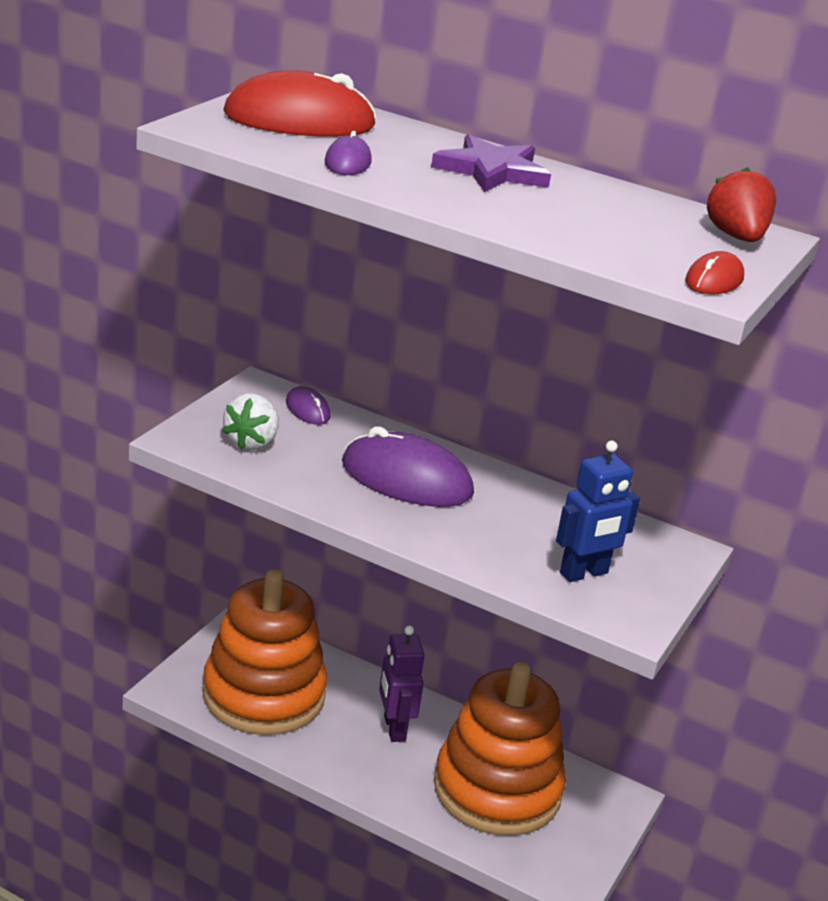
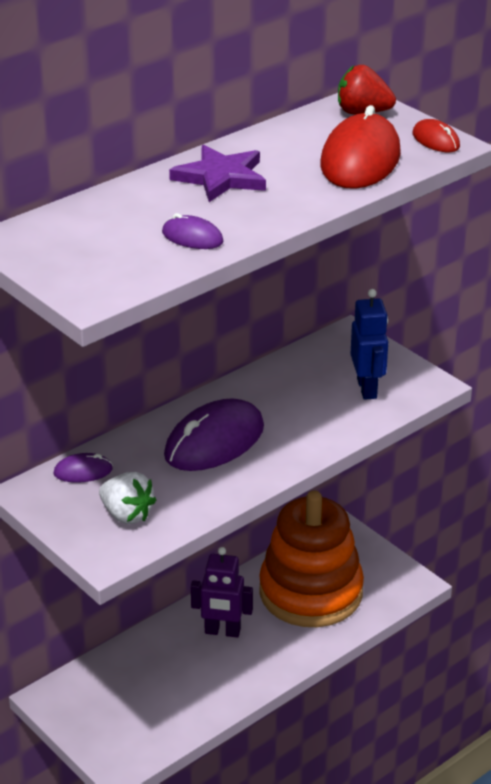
camera: 65 degrees left, 5 degrees up
(263, 695) = (150, 702): orange stacking toy -> none
(299, 120) = (86, 243): red mouse -> red mouse (360, 160)

